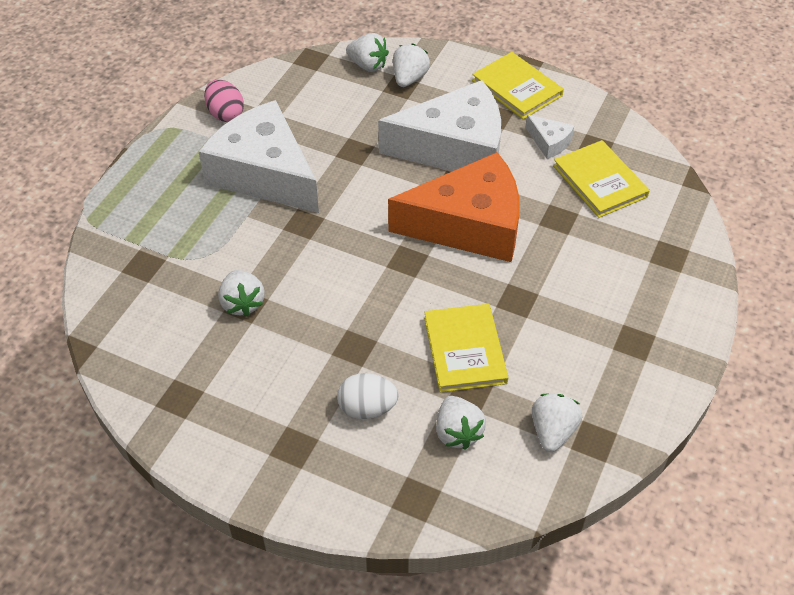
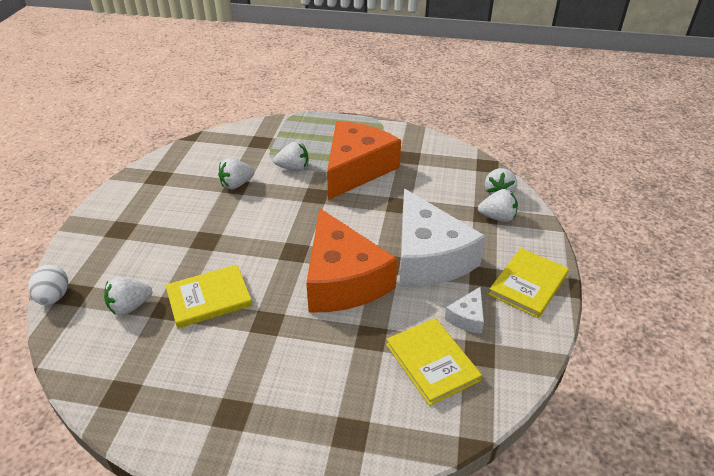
camera: 75 degrees right, 10 degrees down
(225, 114) = (406, 142): pink egg -> none
(264, 173) = (356, 169): white cheese -> orange cheese
(367, 408) = (152, 256): white egg -> white egg (54, 297)
(552, 431) = (130, 364): white strawberry -> white strawberry (293, 168)
(599, 181) = (432, 362): yellow book -> yellow book turned 75 degrees counterclockwise

